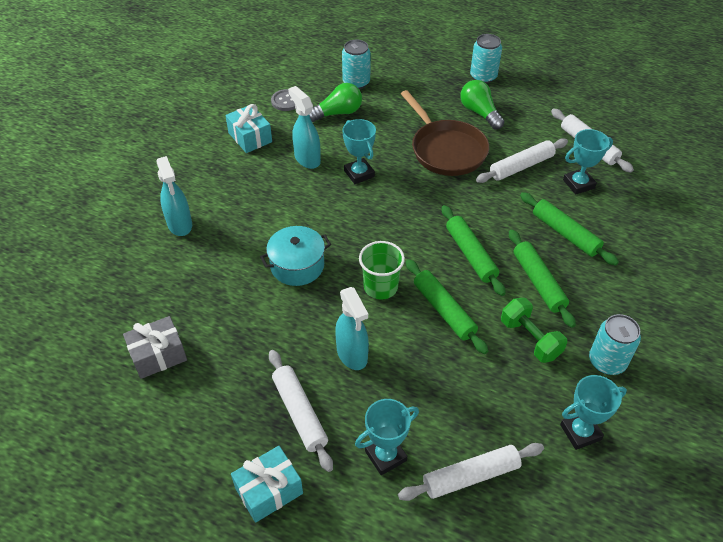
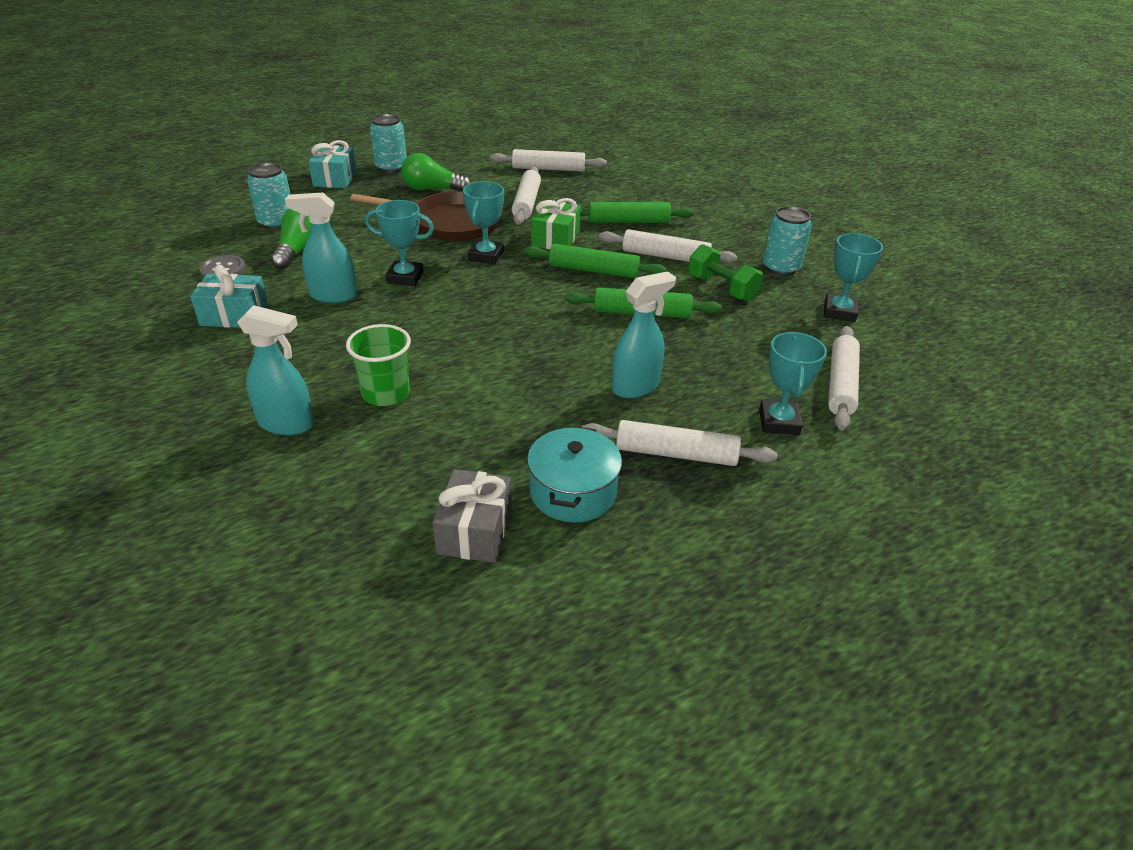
camera: 55 degrees left, 10 degrees down
(269, 490) = (758, 520): turquoise gift -> turquoise gift (335, 179)
(297, 265) = (474, 368): turquoise pot -> turquoise pot (573, 492)
(352, 354) = (636, 387): turquoise spray bottle -> turquoise spray bottle turned 45 degrees counterclockwise
(380, 287) = (570, 332): green cup -> green cup (386, 393)
(490, 210) = (555, 238): none -> green gift
(530, 339) = (721, 288): green dumbbell -> green dumbbell turned 45 degrees clockwise
(538, 282) = (665, 256): green rolling pin -> white rolling pin
(578, 184) = (583, 192): turquoise trophy -> turquoise trophy (486, 256)

